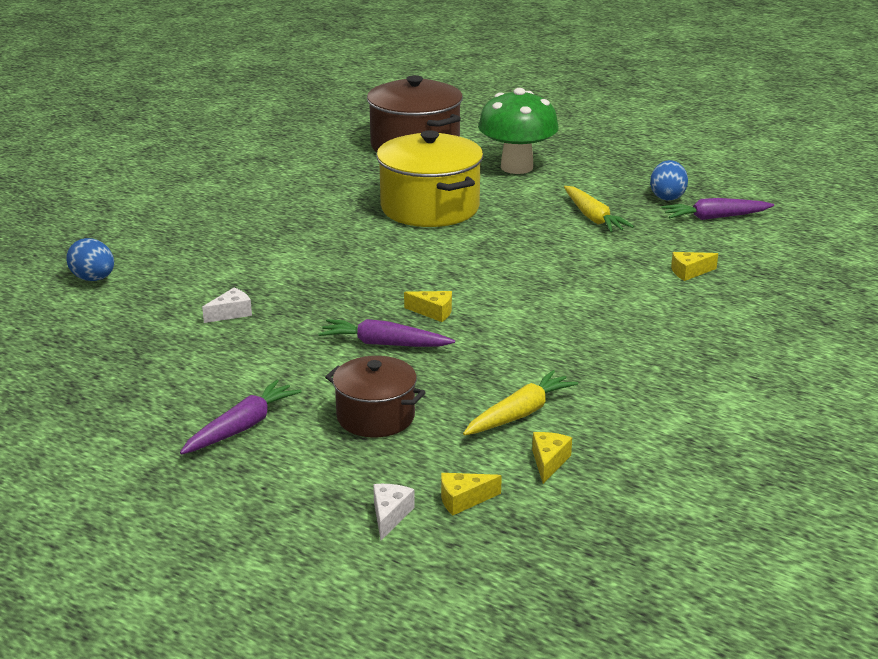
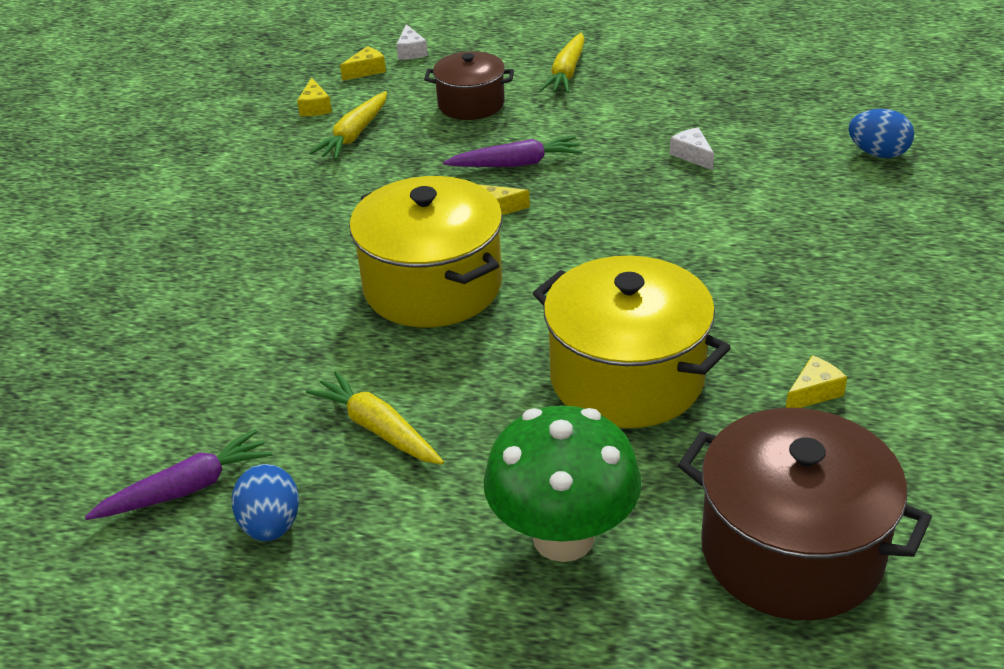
camera: 160 degrees right, 10 degrees up
(231, 313) = (692, 155): white cheese -> white cheese turned 120 degrees clockwise
(242, 427) = (566, 73): purple carrot -> yellow carrot
(518, 274) = (432, 286): none -> yellow pot
(689, 272) = (219, 351): yellow cheese -> yellow cheese (813, 392)

